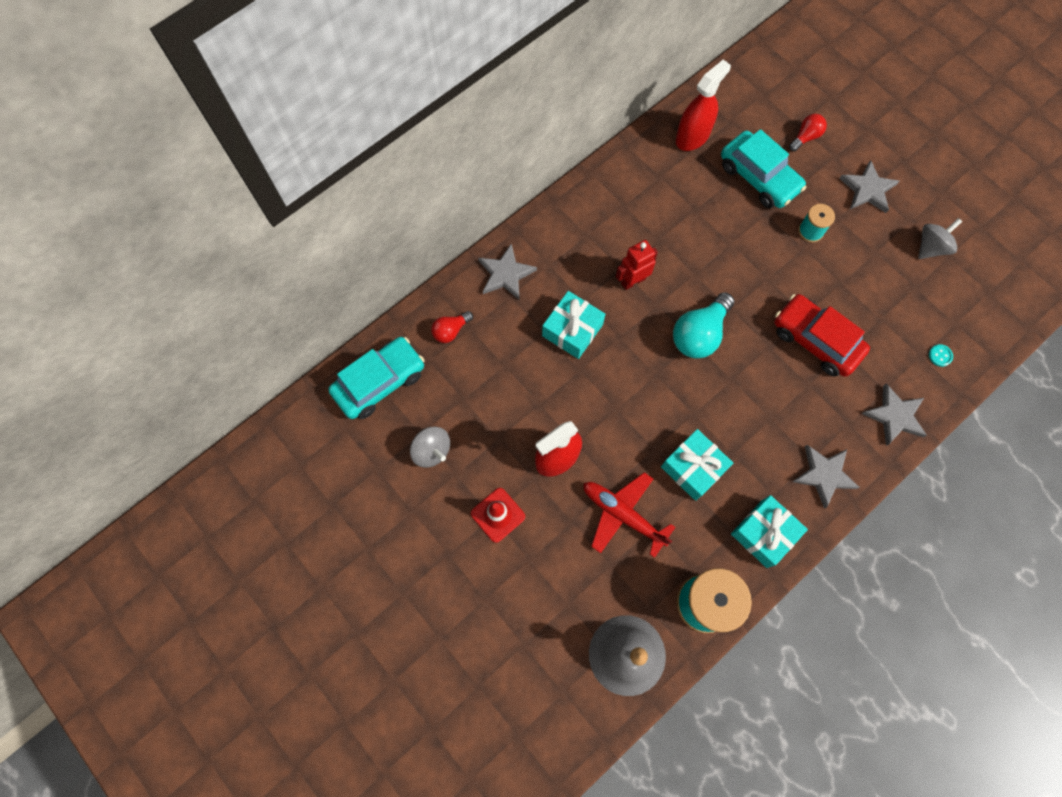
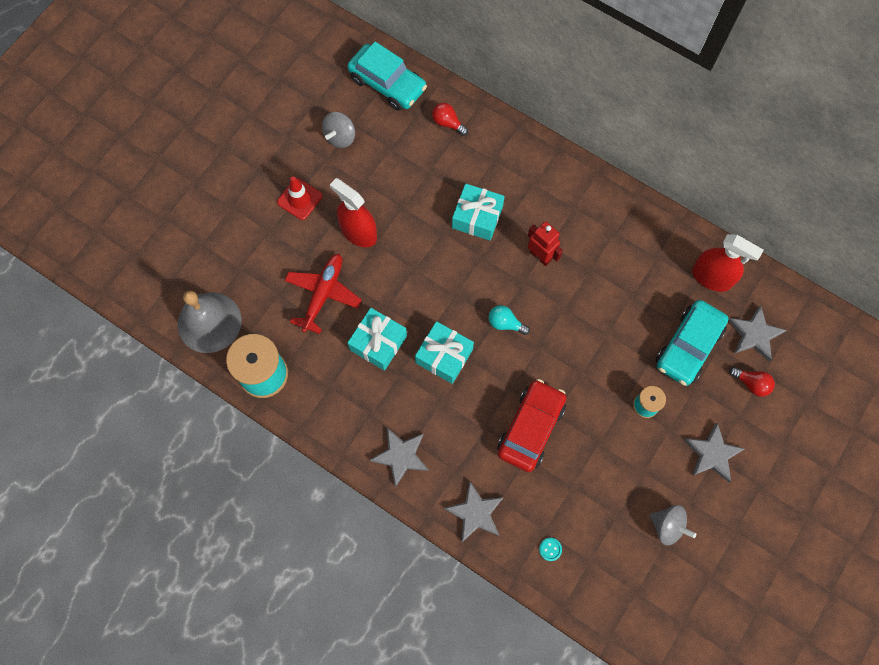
camera: 75 degrees right, 0 degrees up
(505, 274) = (513, 151): grey star -> grey star (754, 334)
(699, 334) = (505, 323): turquoise light bulb -> turquoise light bulb, size x0.55
(764, 533) = (334, 413): turquoise gift -> turquoise gift (444, 356)

